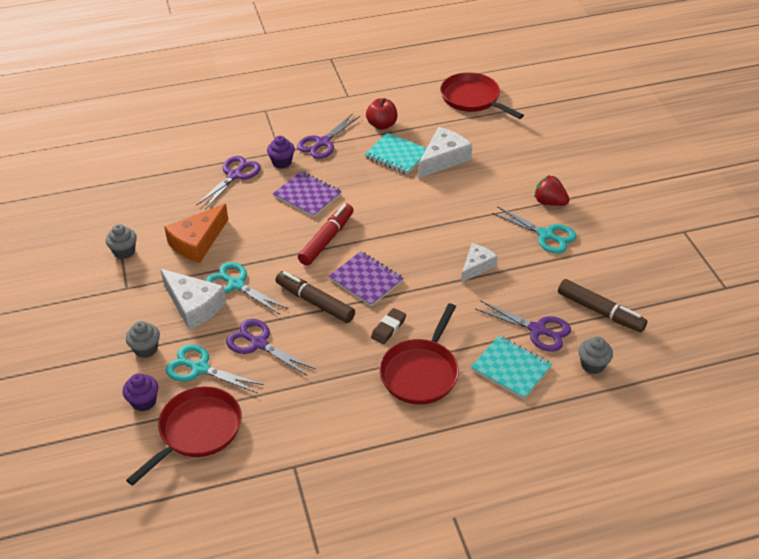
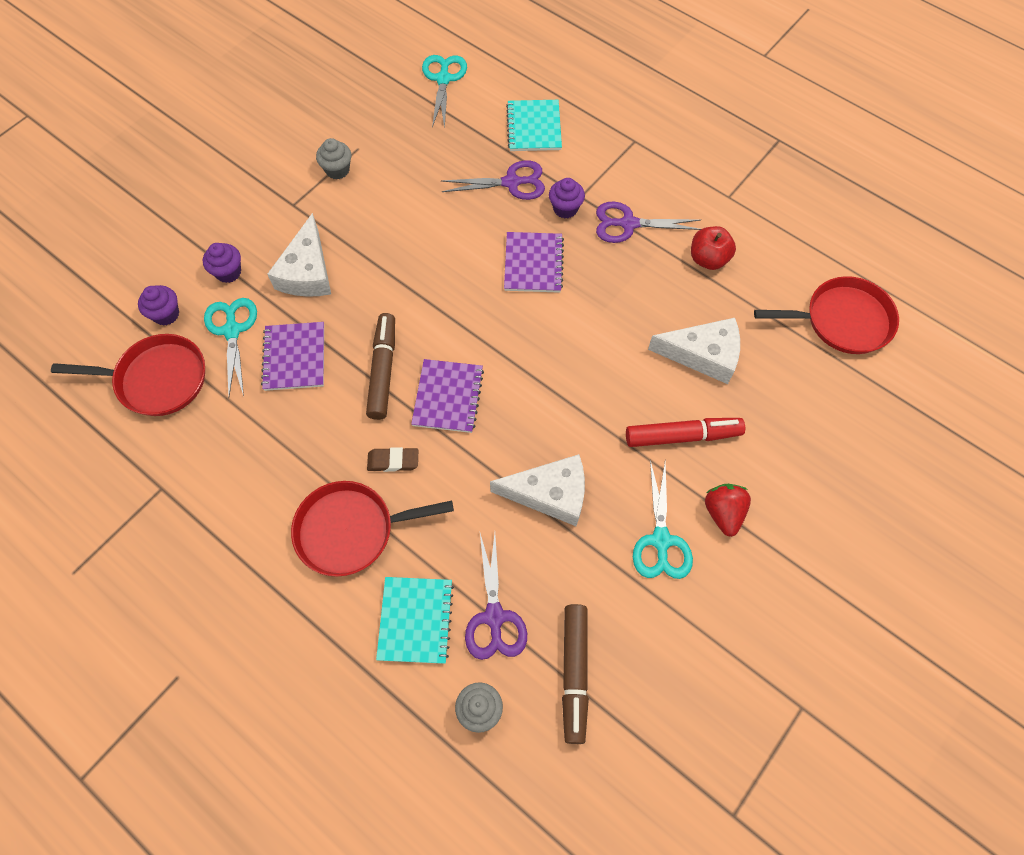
camera: 55 degrees right, 20 degrees up
(146, 349) = (228, 272): grey cupcake -> purple cupcake
(197, 242) = (393, 217): orange cheese -> none
(235, 284) = (359, 287): turquoise scissors -> turquoise scissors (443, 79)
(258, 343) = (294, 357): purple scissors -> purple notebook
(327, 239) = (481, 323): red marker -> red marker (682, 436)
(397, 155) = (669, 305): turquoise notebook -> turquoise notebook (534, 127)
(472, 98) = (843, 320): red pan -> red pan turned 75 degrees clockwise
(476, 266) = (550, 494): white cheese -> white cheese, size x1.56

